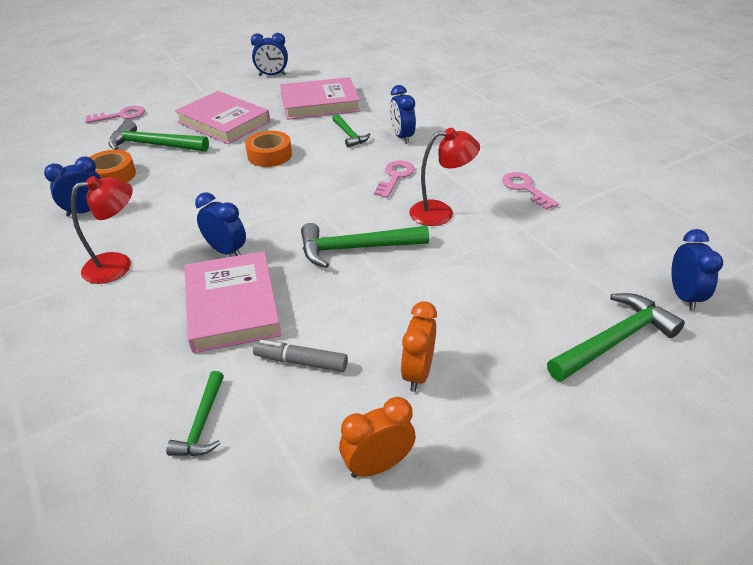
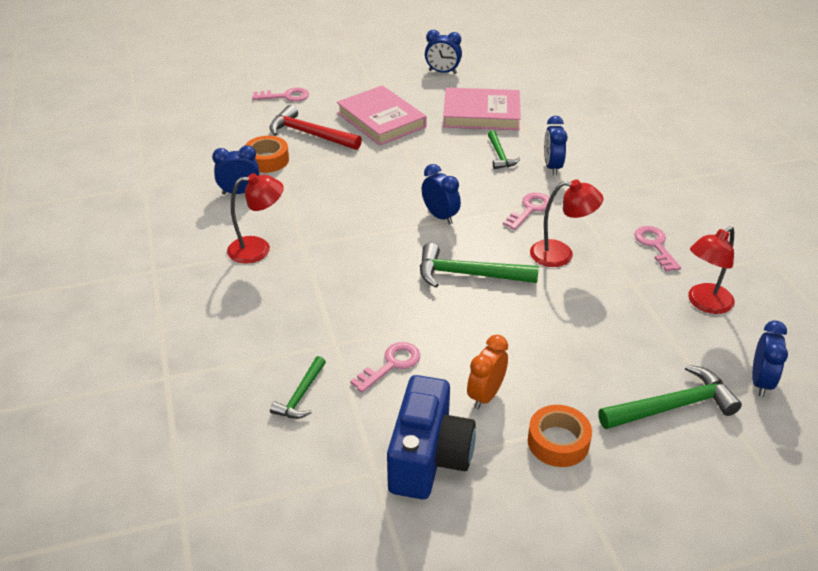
camera: 15 degrees right, 0 degrees up
(153, 145) = (310, 134): green hammer -> red hammer
(226, 251) = (353, 254): blue clock -> blue clock (440, 216)
(232, 306) = (346, 305): pink book -> none
(269, 155) = (416, 164): orange tape -> orange tape (558, 442)
(301, 362) = (391, 364): grey marker -> pink key
(378, 465) = (428, 458): orange clock -> blue camera
(595, 232) = (704, 303): none -> red lamp

